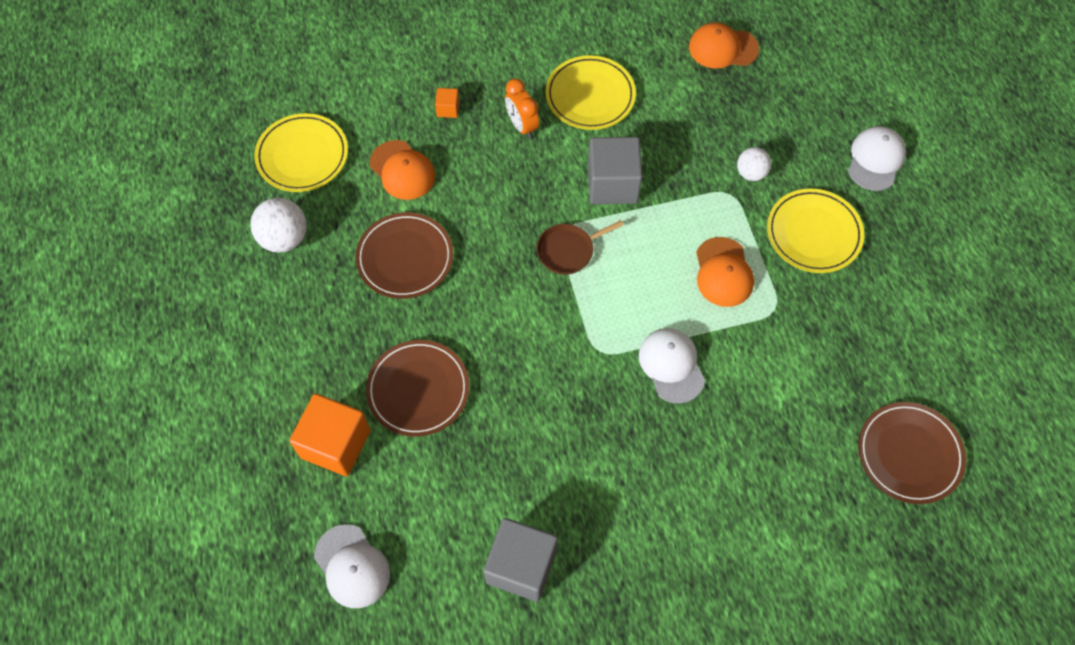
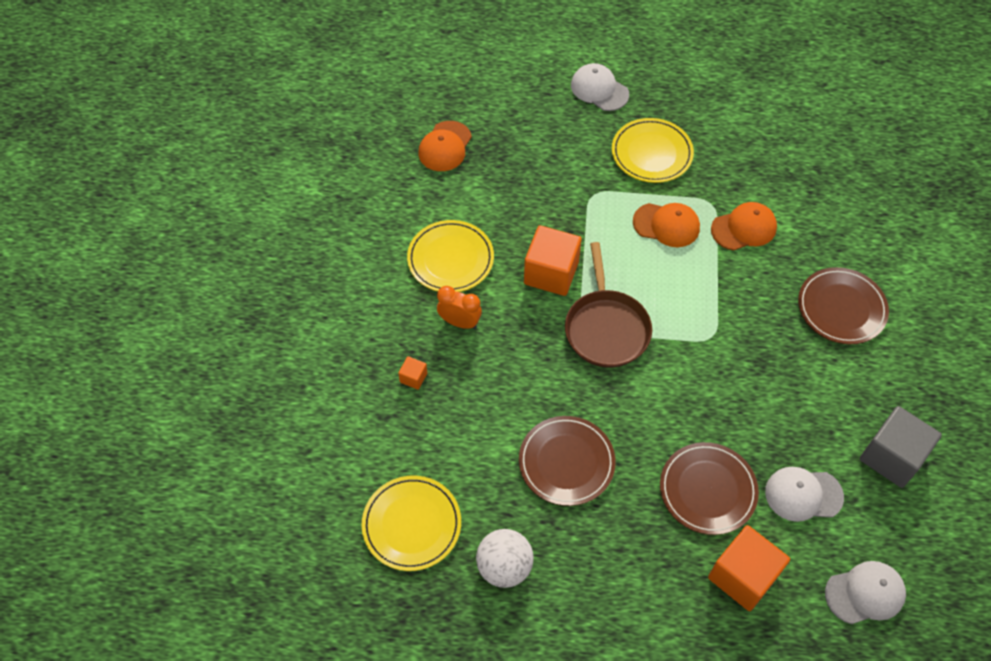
camera: 70 degrees left, 5 degrees down
(402, 170) = (467, 437): orange cap -> orange cap (744, 228)
(522, 126) = (460, 322): orange clock -> orange clock turned 150 degrees counterclockwise
(568, 251) = (606, 328): brown pan -> brown pan, size x1.64
(612, 184) = (551, 273): grey cube -> orange cube
(671, 365) = (740, 290): white cap -> white cap (803, 494)
(751, 173) = (579, 173): white ball -> none
(909, 454) = (856, 167): brown plate -> brown plate (841, 308)

